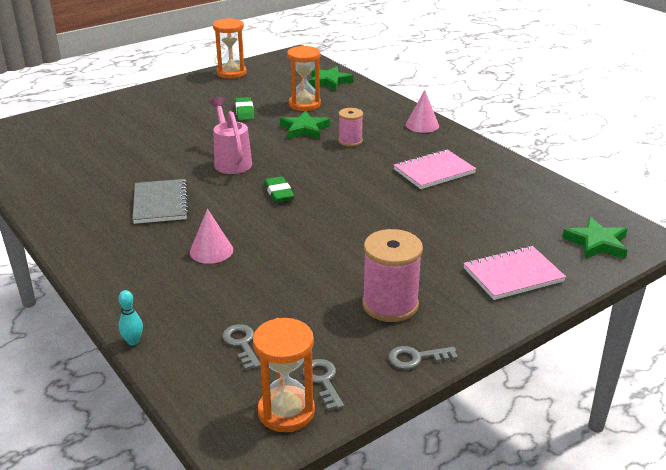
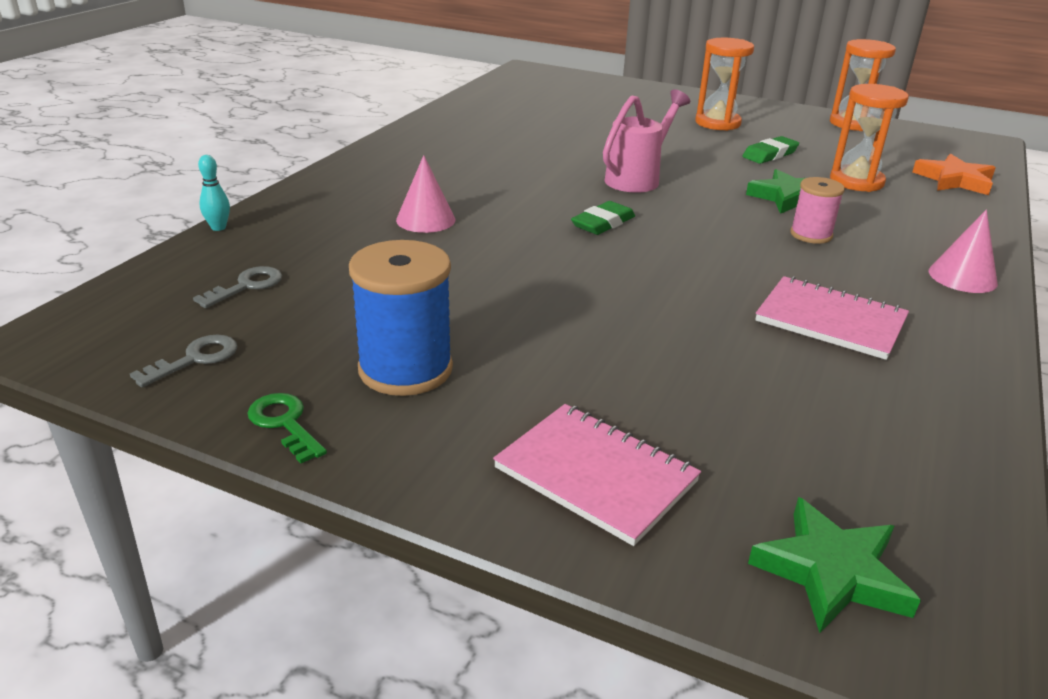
camera: 60 degrees right, 0 degrees up
(161, 203) = (495, 169): grey notebook -> none
(286, 411) = (121, 349): orange hourglass -> orange hourglass (717, 123)
(329, 81) = (954, 180): green star -> orange star
(390, 305) = (405, 369): pink spool -> blue spool
(416, 358) = (285, 424): grey key -> green key

